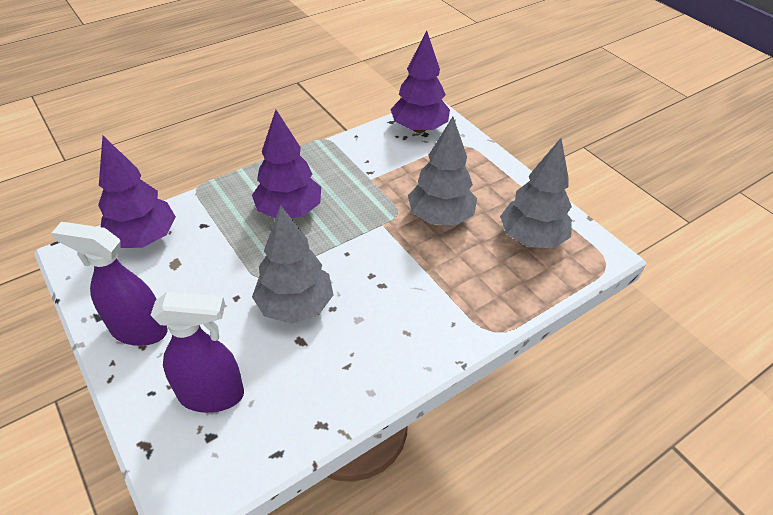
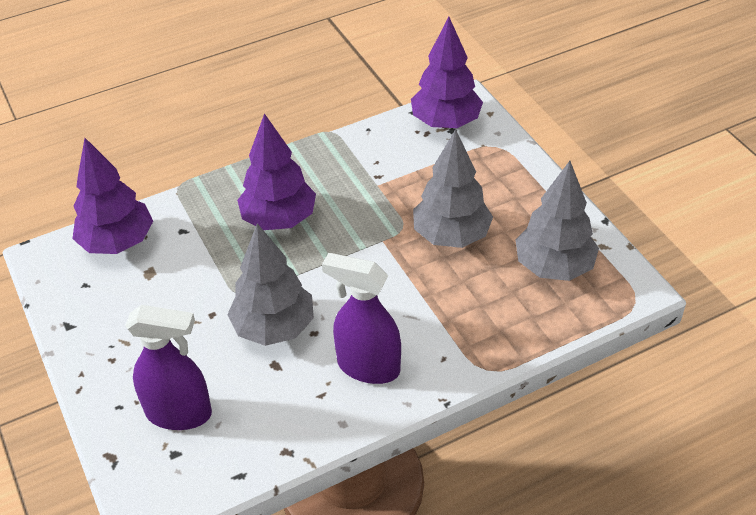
camera: 10 degrees right, 0 degrees up
(138, 330) = (108, 342): purple spray bottle -> purple spray bottle (367, 366)

